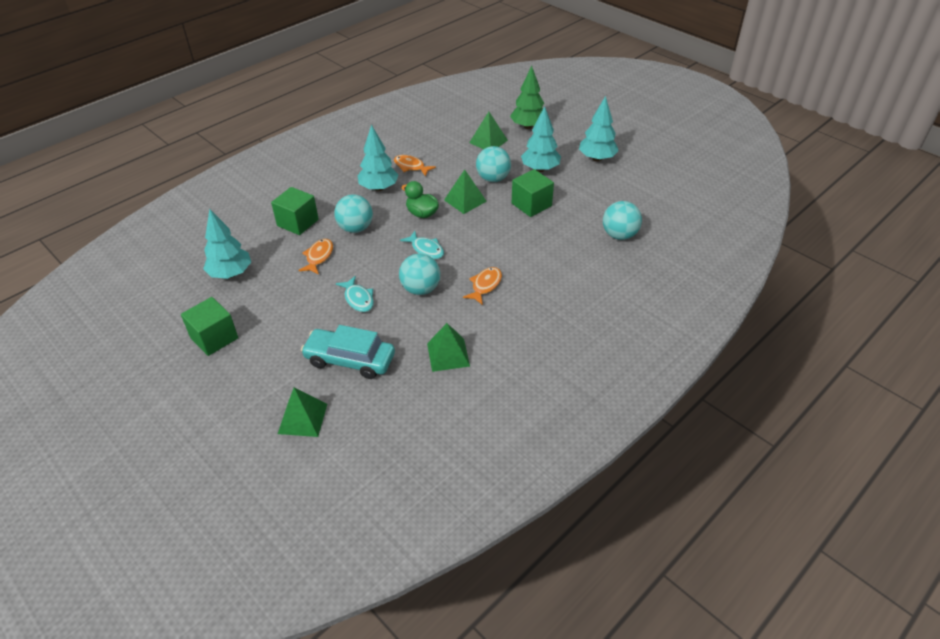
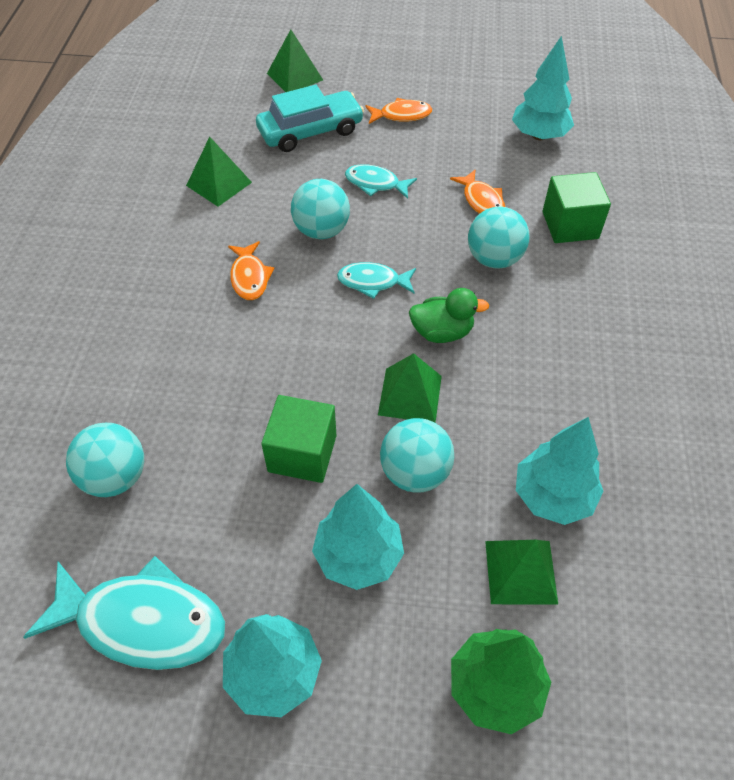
camera: 140 degrees right, 10 degrees up
(214, 338) = (457, 84): green cube -> none
(379, 188) = (553, 338): turquoise tree -> turquoise tree (552, 496)
(411, 167) = (566, 410): orange fish -> orange fish (402, 115)
(635, 189) = (142, 621): none -> turquoise fish

